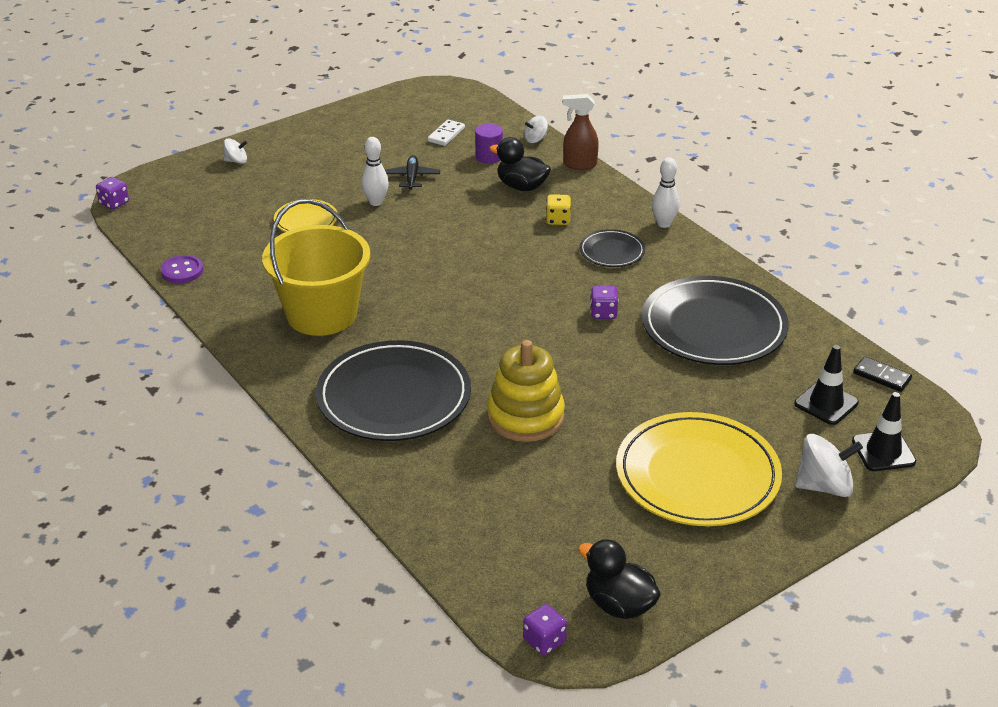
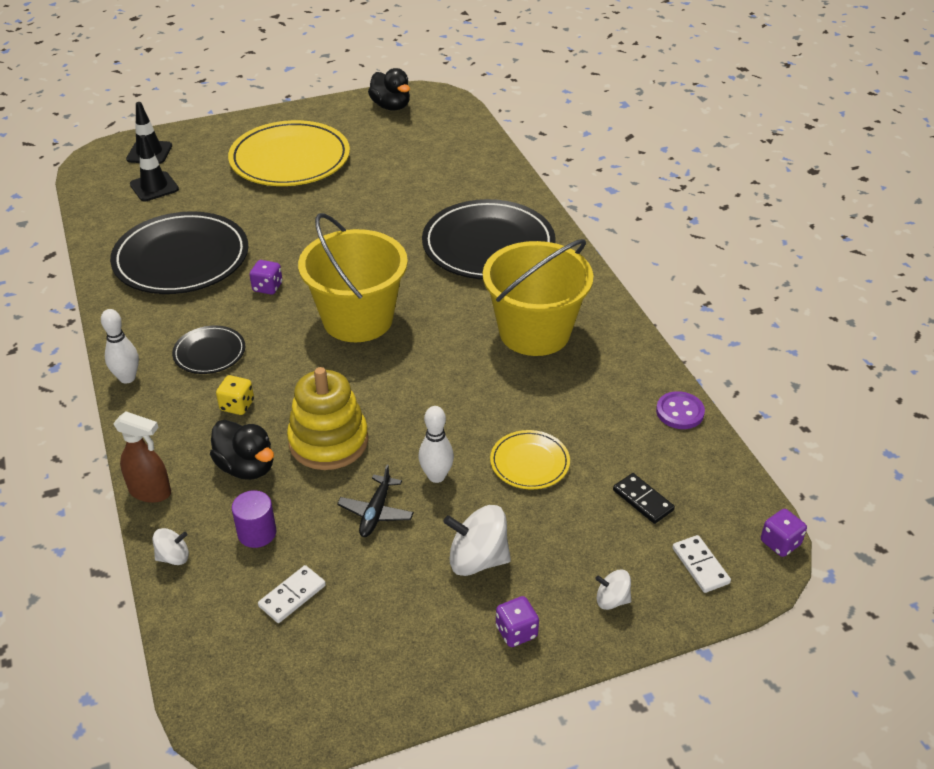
camera: 165 degrees left, 5 degrees up
(174, 184) = (700, 566): none -> white domino
(496, 299) = (358, 319): none -> yellow bucket
(525, 417) = (389, 214): yellow stacking toy -> yellow stacking toy (328, 441)
(544, 641) = (444, 98): purple dice -> purple dice (516, 632)
(824, 486) = (211, 140): white spinning top -> white spinning top (477, 559)
(882, 376) = (90, 198): black domino -> black domino (642, 500)

